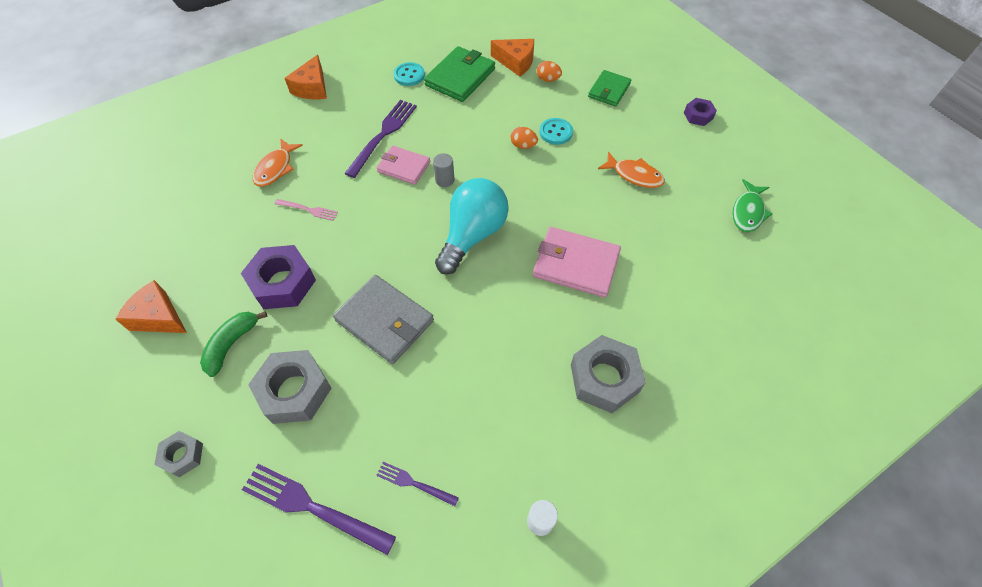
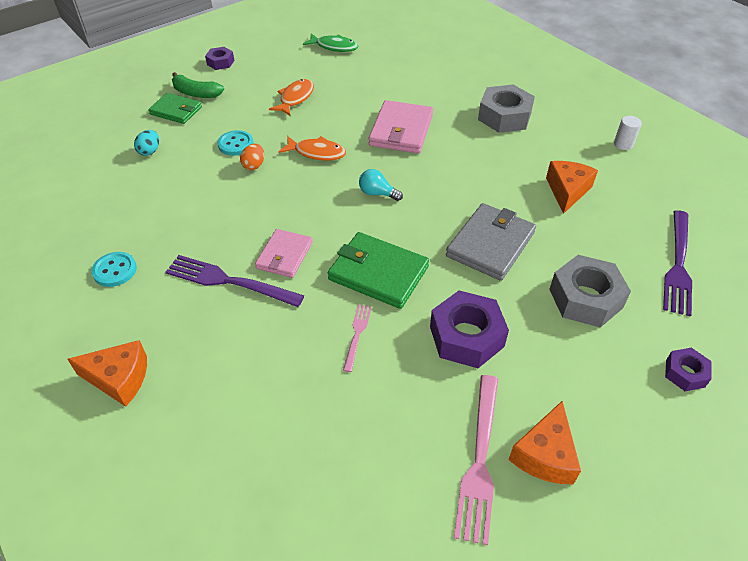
camera: 95 degrees left, 10 degrees down
(172, 274) = (480, 461): none -> pink fork
(182, 455) = (685, 373): grey nut -> purple nut
(231, 344) = (555, 365): green banana -> green banana (196, 93)
(275, 168) = (287, 387): orange fish -> orange fish (317, 153)
(414, 483) = (629, 208): purple fork -> none
(444, 180) = (304, 219): grey cylinder -> none
(460, 77) = (129, 221): green wallet -> green wallet (378, 273)
(472, 235) = (377, 193): turquoise light bulb -> turquoise light bulb, size x0.45
(516, 62) = (112, 176): orange cheese -> orange cheese (567, 191)
(548, 79) = (150, 151): orange egg -> turquoise egg

